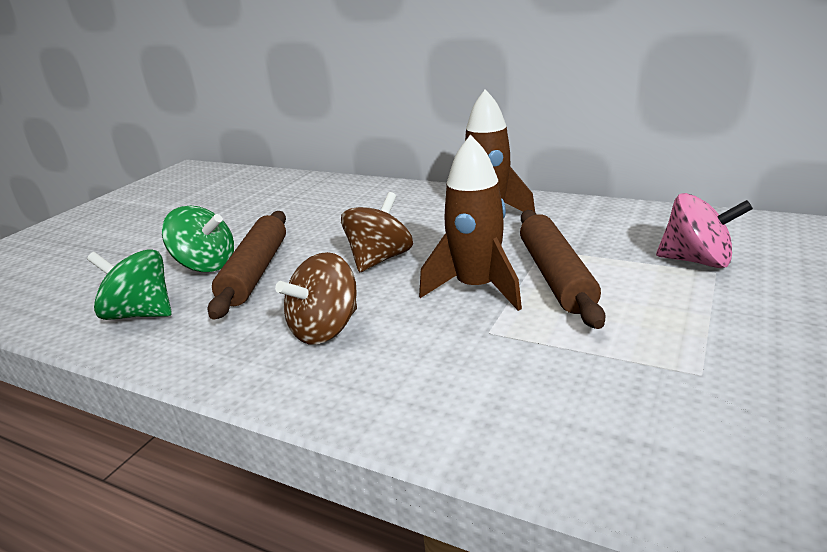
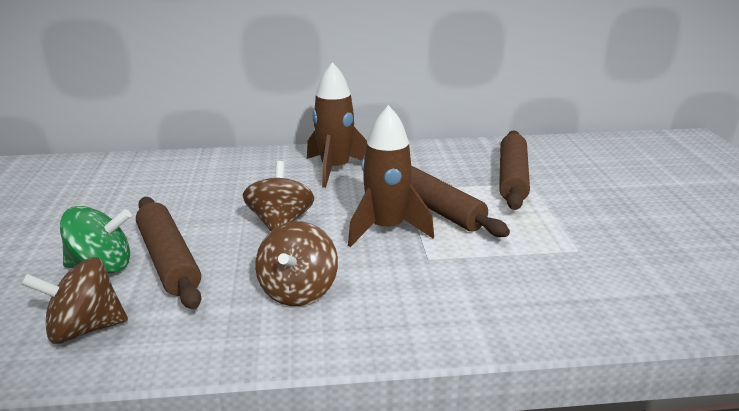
camera: 35 degrees left, 0 degrees up
(140, 314) = (85, 329): green spinning top -> brown spinning top
(696, 261) = (512, 178): pink spinning top -> brown rolling pin

